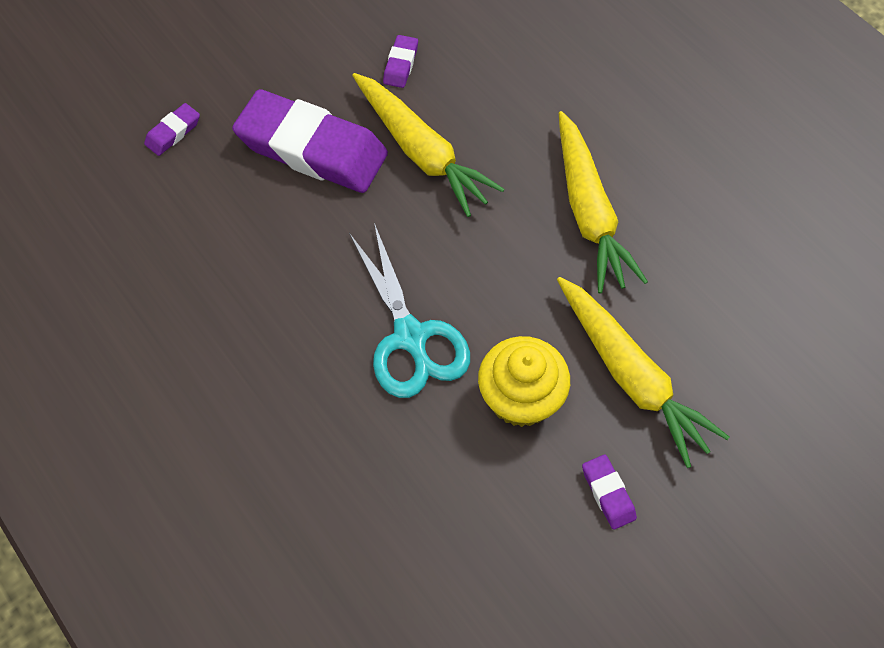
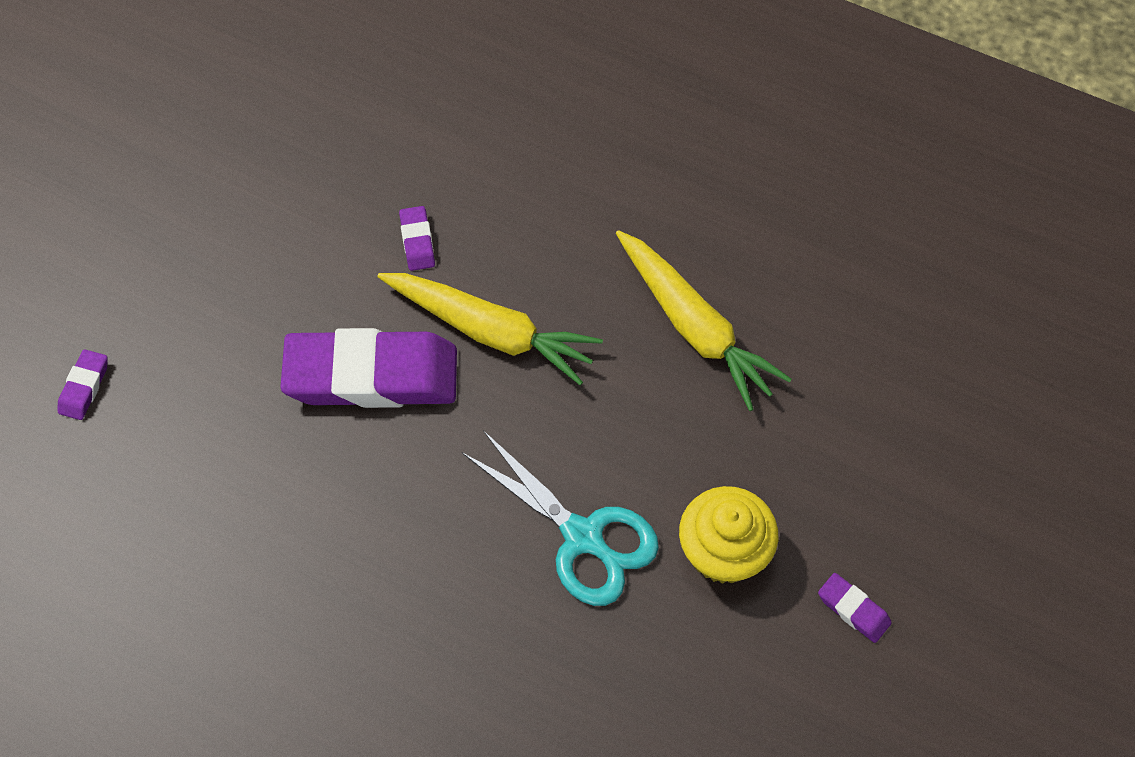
camera: 25 degrees left, 0 degrees up
(173, 132) = (207, 419): purple eraser -> purple eraser (84, 387)
(630, 376) = (818, 482): yellow carrot -> none

